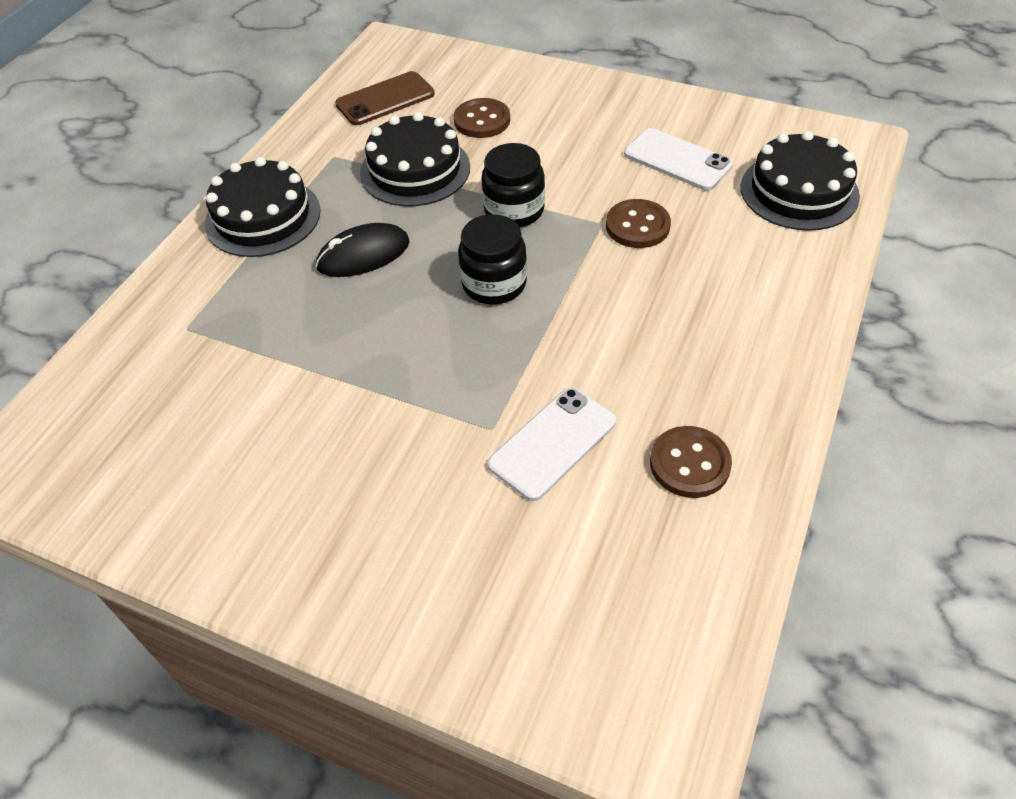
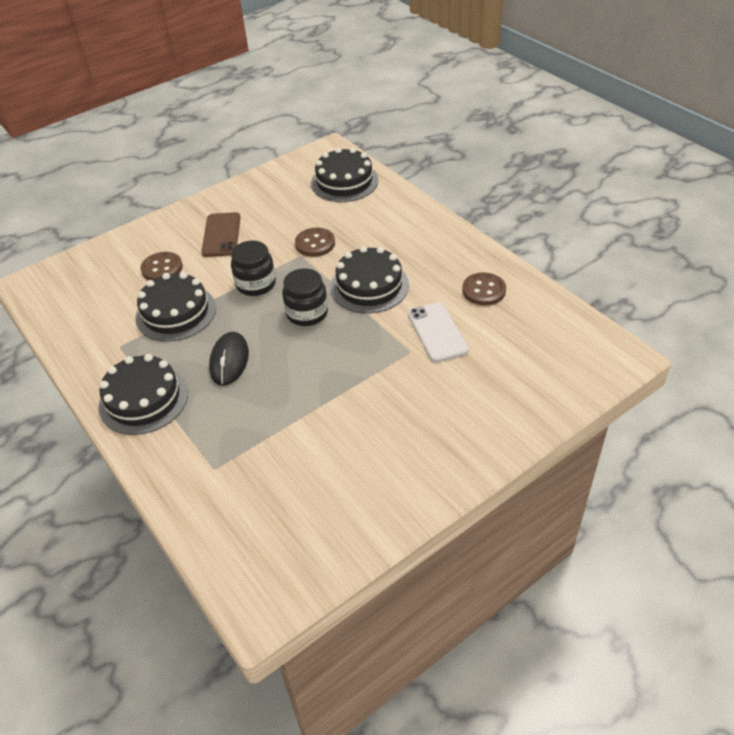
camera: 60 degrees left, 5 degrees down
(385, 99) = (89, 303): brown phone -> brown phone (221, 235)
(595, 322) = (369, 286): none -> black cake
(677, 160) = (280, 209): white phone -> none

